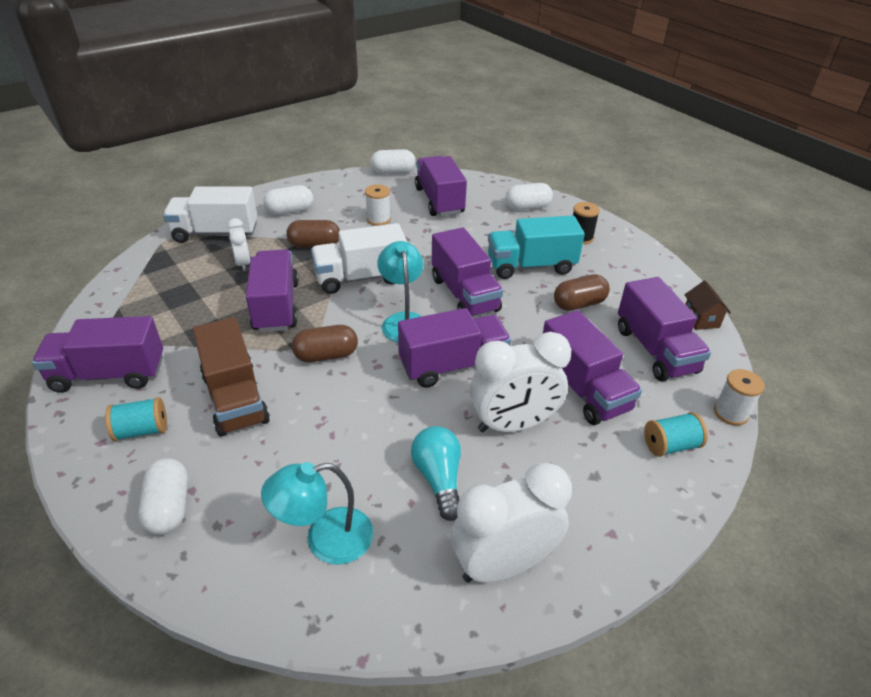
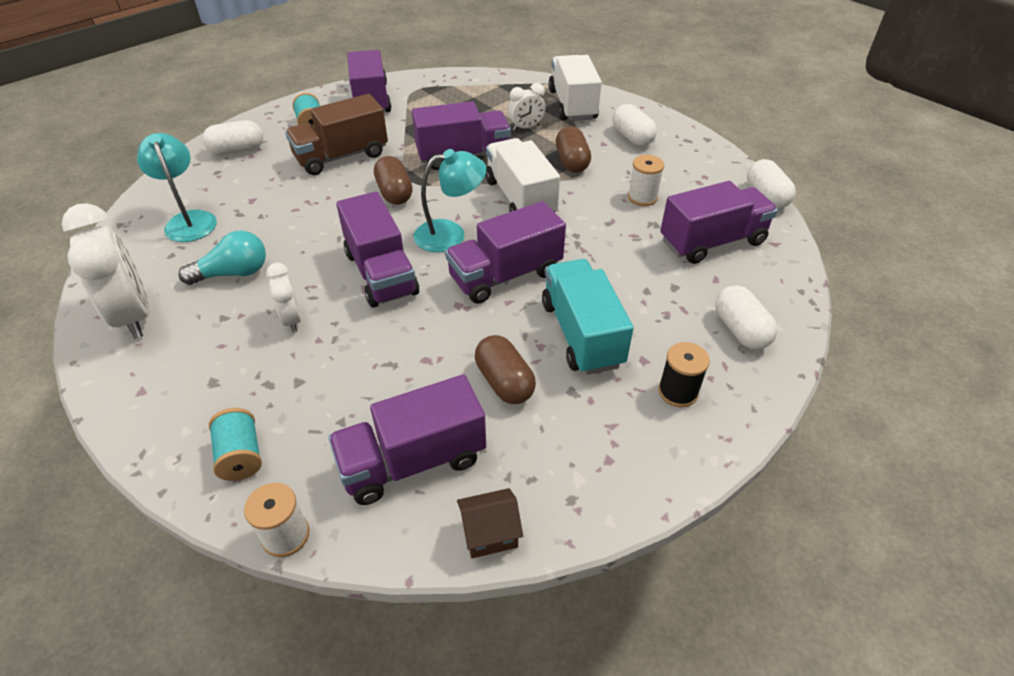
camera: 85 degrees right, 5 degrees up
(513, 424) = (292, 320): white clock -> white clock, size x0.53
(583, 389) = (341, 378): purple truck -> none

